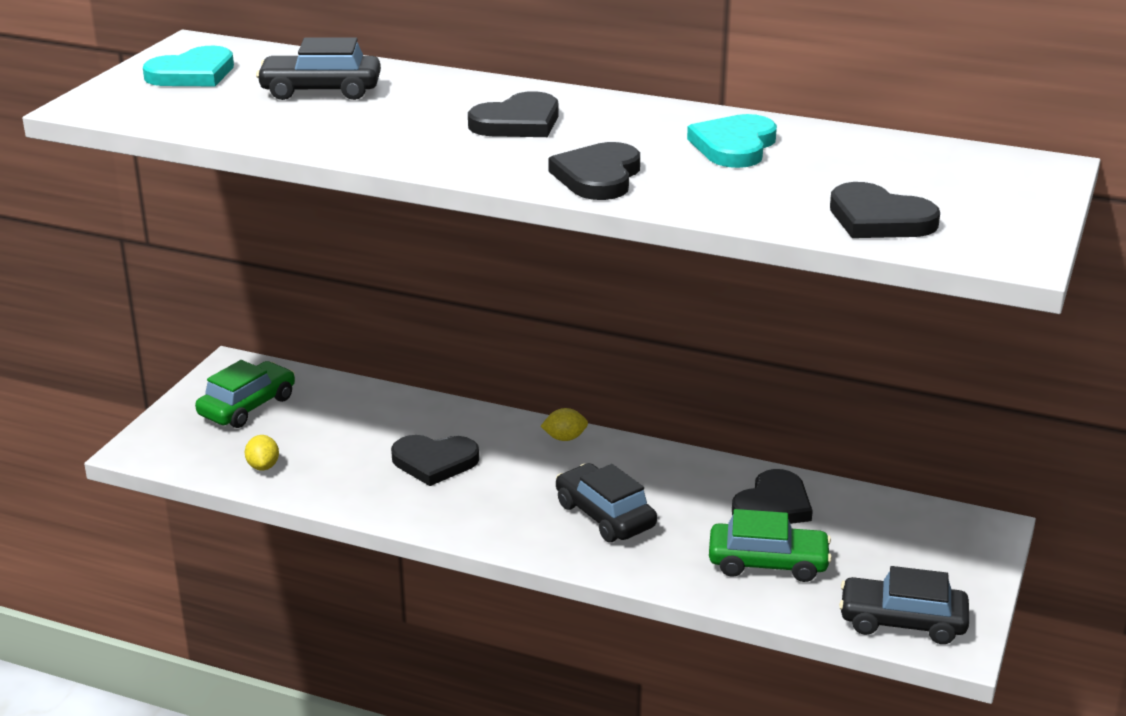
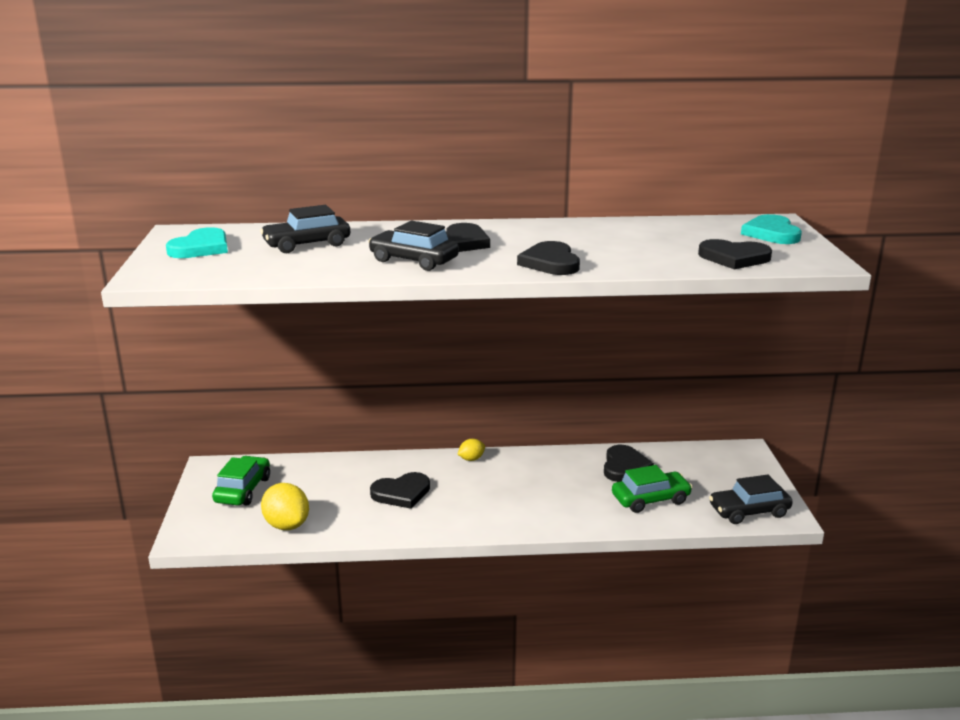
camera: 25 degrees left, 5 degrees down
(263, 466) = (287, 525): yellow lemon -> yellow lemon, size x1.84
(605, 515) = (535, 497): black car -> black car (413, 260)
(734, 146) = (604, 235): turquoise heart -> turquoise heart (771, 233)

